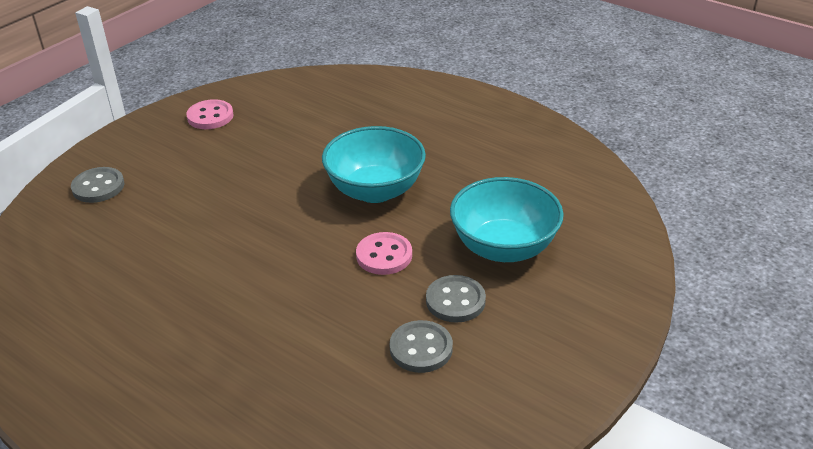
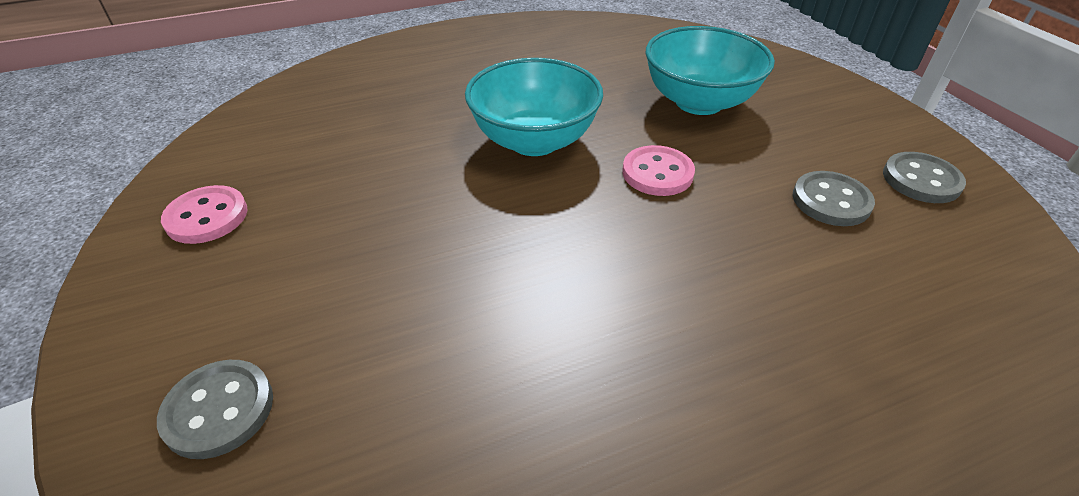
camera: 60 degrees left, 5 degrees up
(455, 301) = (764, 155): grey button -> grey button (921, 180)

